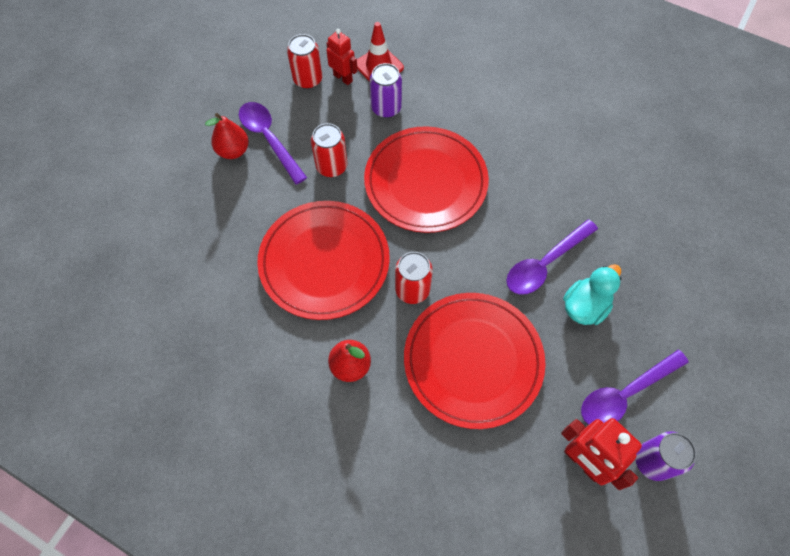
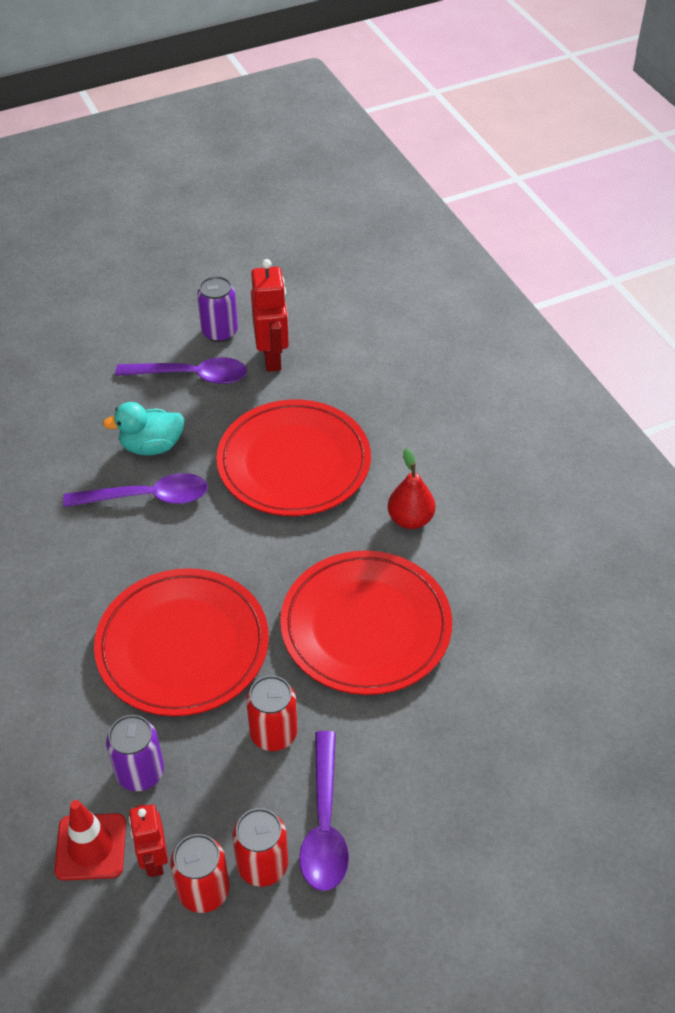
camera: 145 degrees left, 15 degrees down
(233, 151) = (383, 836): red pear -> none
(412, 290) = (296, 548): red can -> red can (262, 865)

